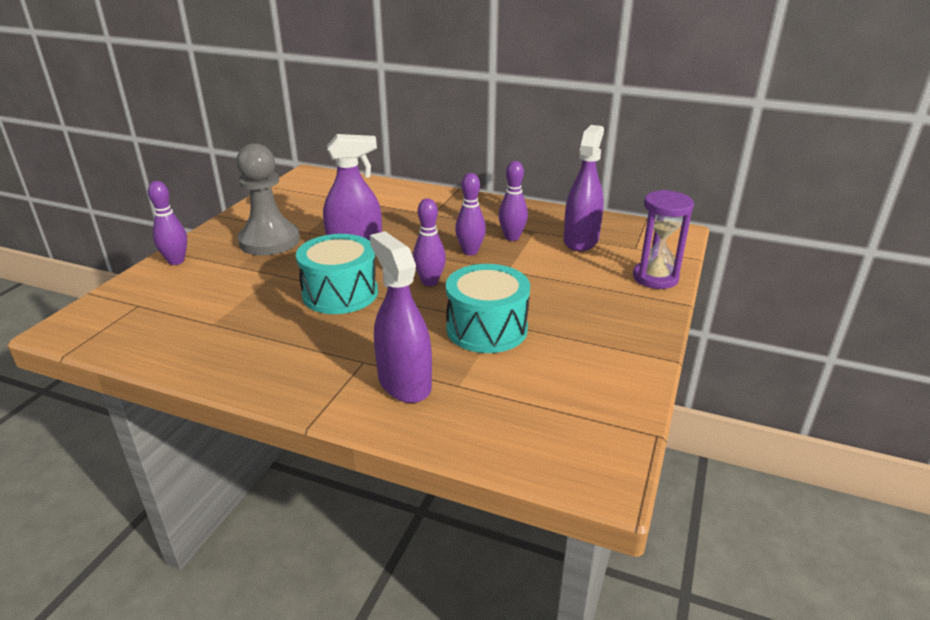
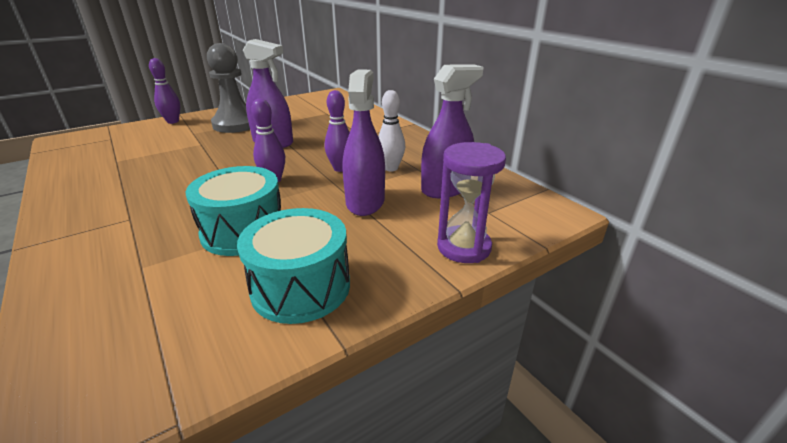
camera: 35 degrees right, 0 degrees up
(340, 293) = (208, 168): turquoise drum -> turquoise drum (301, 287)
(404, 383) = (116, 247): purple spray bottle -> purple spray bottle (365, 202)
(512, 237) = (391, 168): purple bowling pin -> white bowling pin

